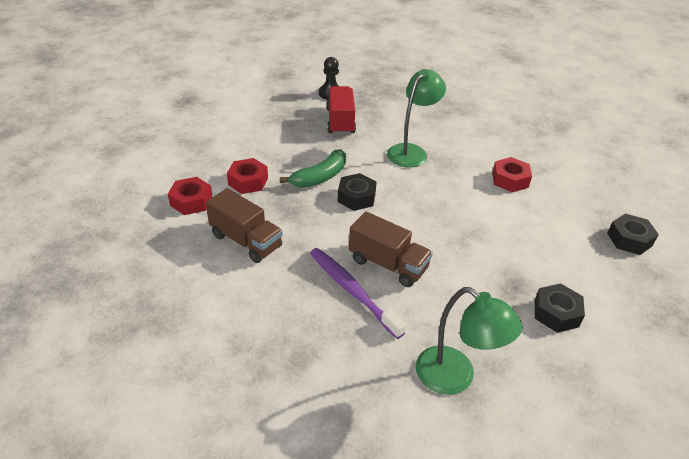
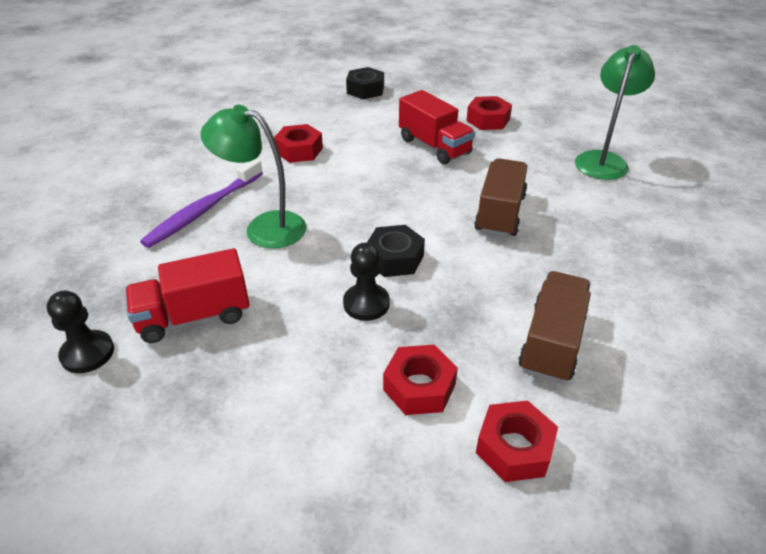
camera: 105 degrees left, 0 degrees up
(320, 177) = (366, 303): green banana -> black pawn
(352, 291) = (558, 230): purple toothbrush -> purple toothbrush (203, 210)
(505, 257) = (434, 146): none -> red truck
(556, 313) = (488, 120): black nut -> red nut

